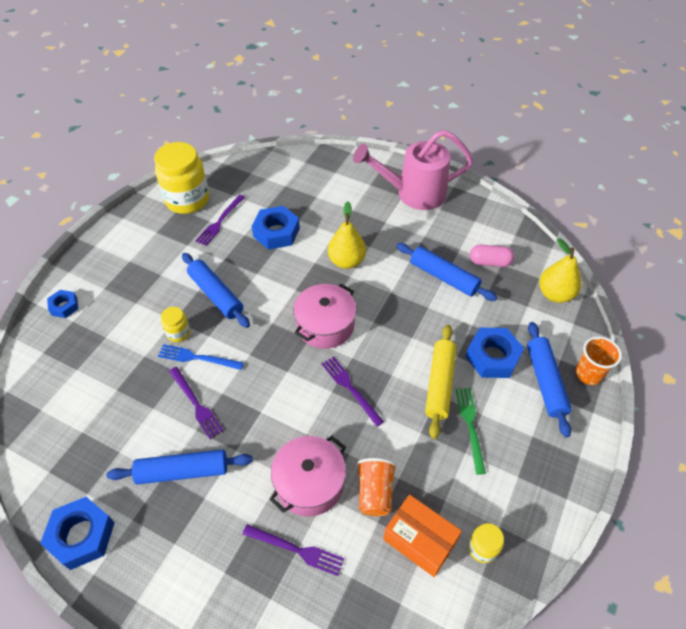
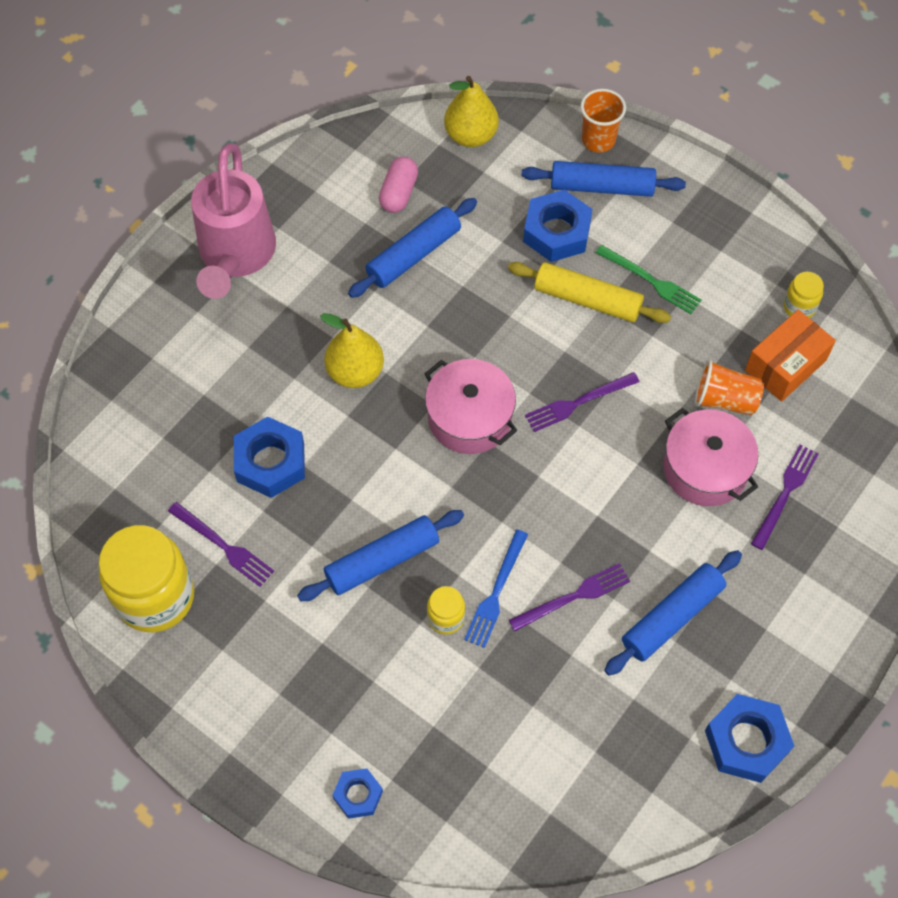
camera: 80 degrees left, 10 degrees up
(183, 471) = (672, 617): blue rolling pin -> blue rolling pin turned 45 degrees clockwise
(470, 426) = (651, 281): green fork -> green fork turned 150 degrees counterclockwise

